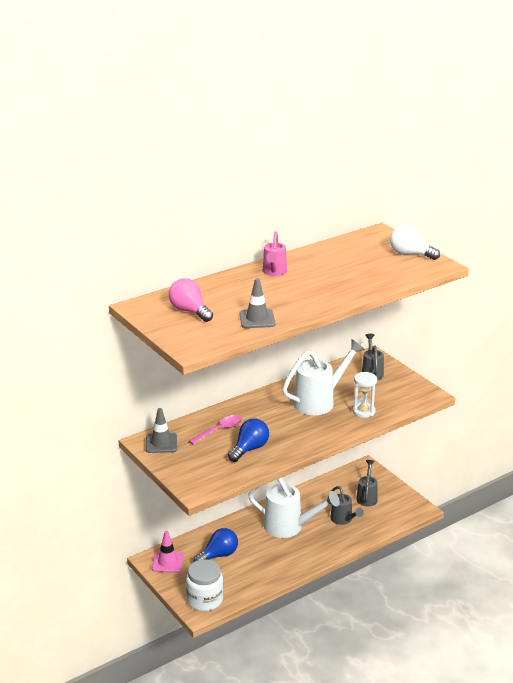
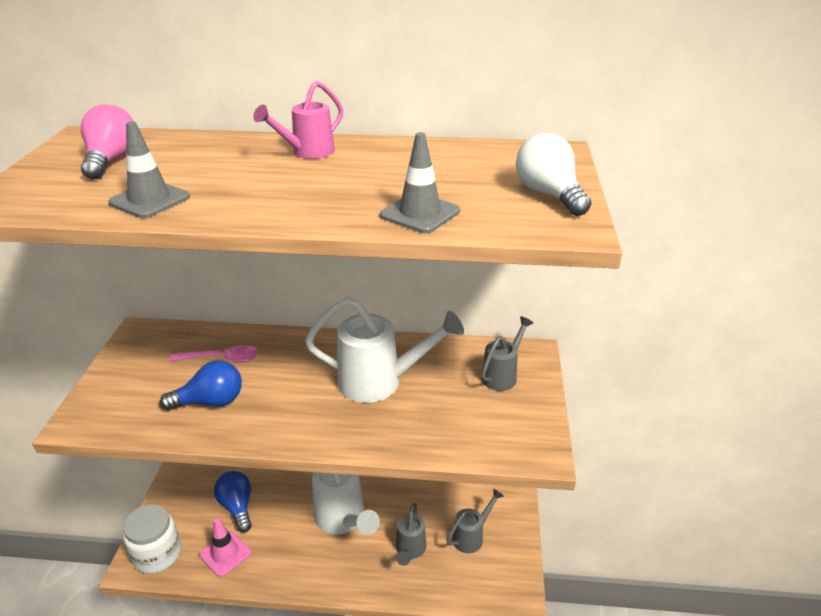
camera: 40 degrees right, 5 degrees up
(161, 443) = (148, 342): grey traffic cone -> grey traffic cone (420, 213)
(167, 562) = (188, 482): pink traffic cone -> pink traffic cone (225, 554)
(218, 555) = (237, 507): blue light bulb -> blue light bulb turned 120 degrees counterclockwise
(363, 411) = (413, 427): white hourglass -> none

